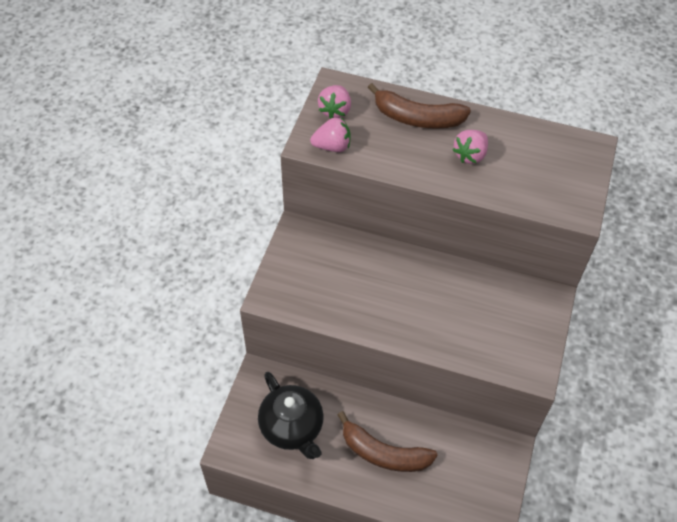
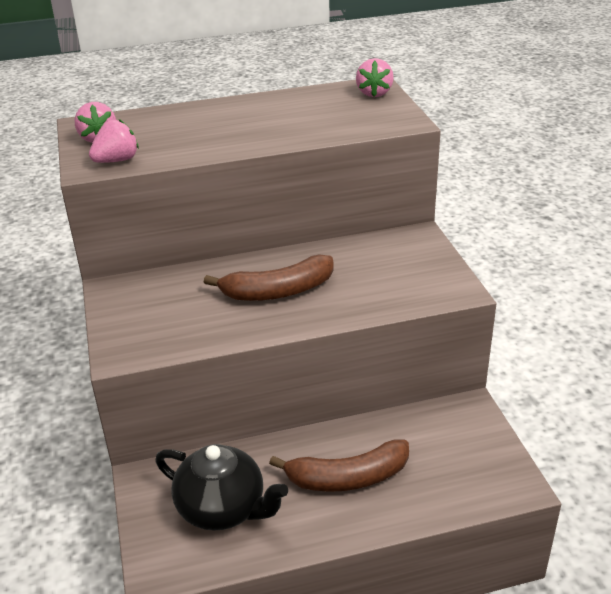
camera: 30 degrees left, 20 degrees down
(417, 118) = (191, 118): brown banana -> brown banana (278, 291)
(470, 155) = (268, 122): pink strawberry -> pink strawberry (374, 93)

